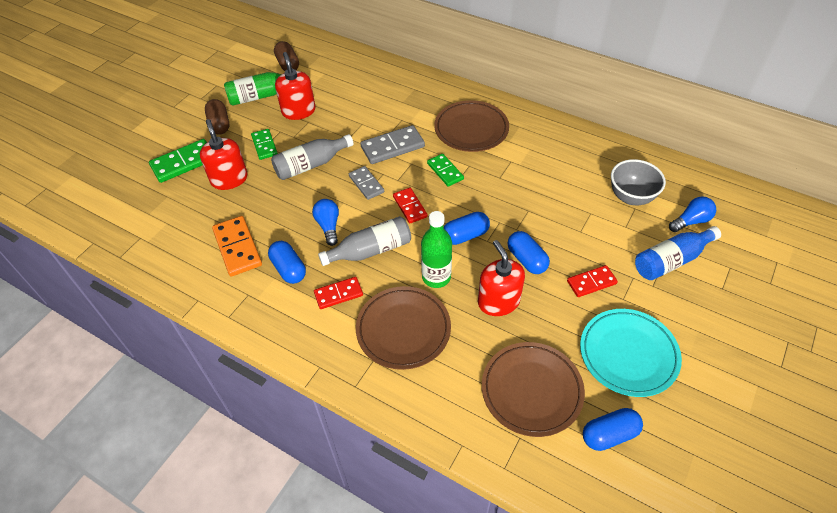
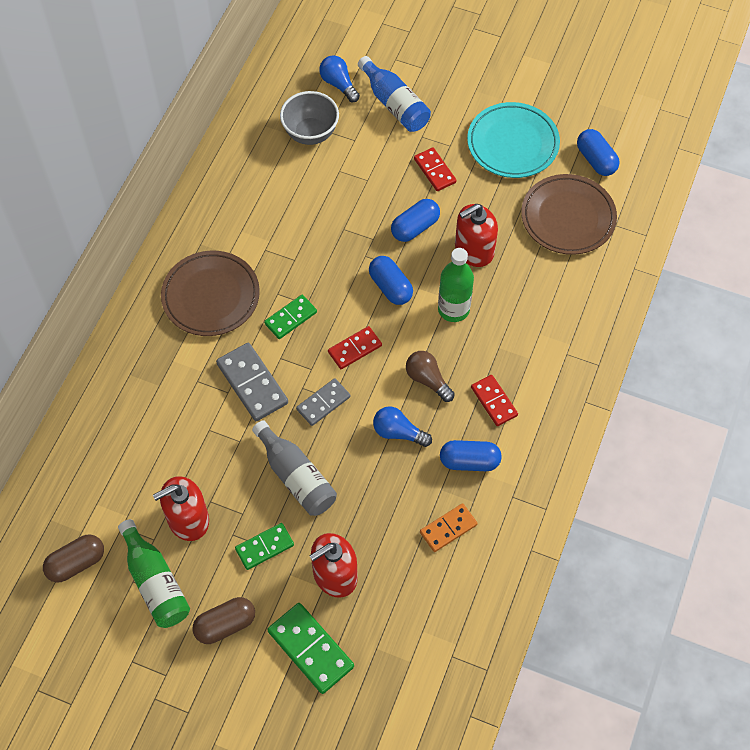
camera: 100 degrees left, 10 degrees up
(237, 248) = (448, 529): orange domino -> orange domino, size x0.64
(289, 269) = (469, 461): blue capsule -> blue capsule turned 45 degrees clockwise
(328, 226) = (398, 432): blue light bulb -> blue light bulb turned 45 degrees clockwise
(370, 250) = (427, 380): grey bottle -> brown light bulb
(403, 330) = (525, 331): brown plate -> none

